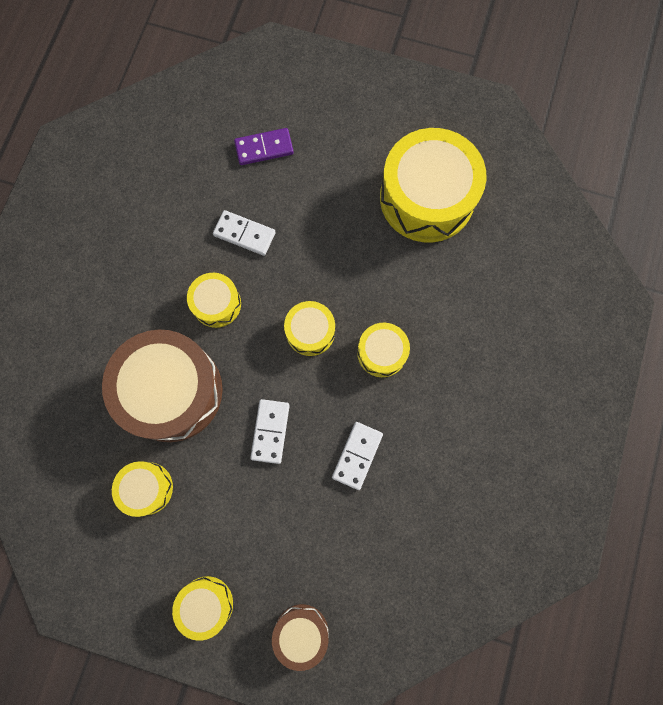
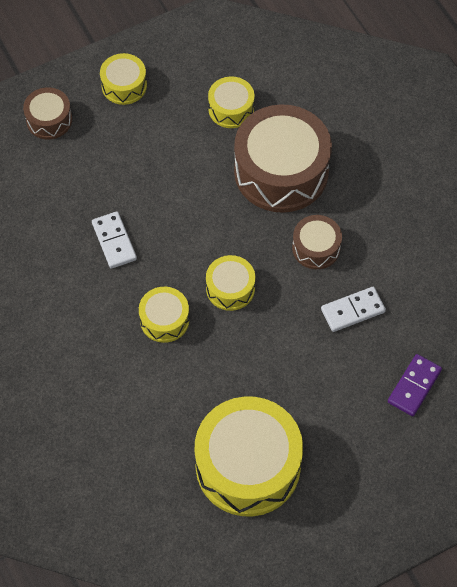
camera: 135 degrees right, 15 degrees down
(216, 304) = (316, 248): yellow drum -> brown drum
(270, 431) = (188, 205): white domino -> none

